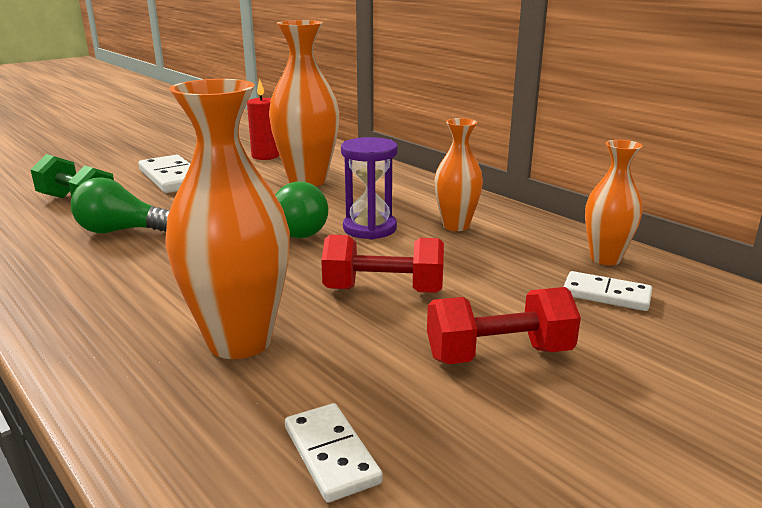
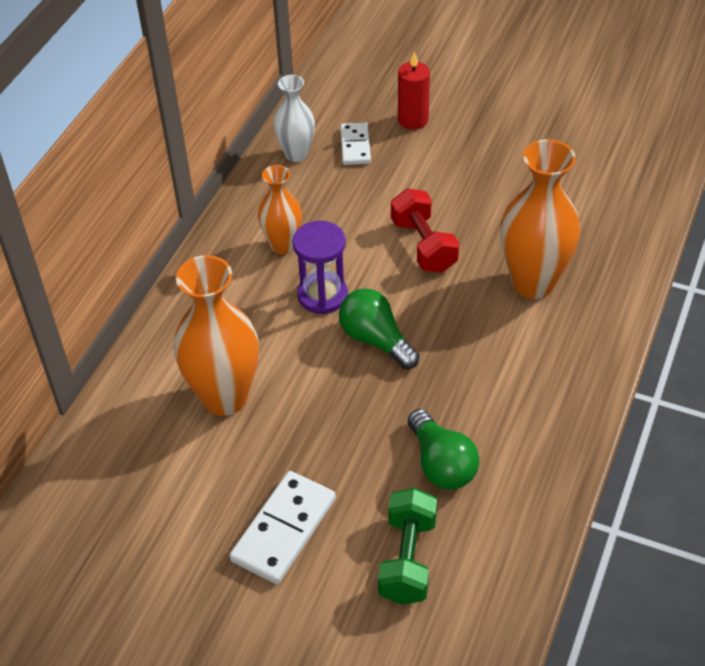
camera: 115 degrees left, 25 degrees up
(265, 156) = (153, 488): red candle -> red candle (413, 120)
(331, 455) = (586, 204): white domino -> none
(499, 354) = (461, 174): red dumbbell -> none
(605, 259) = (296, 154): orange vase -> white vase

